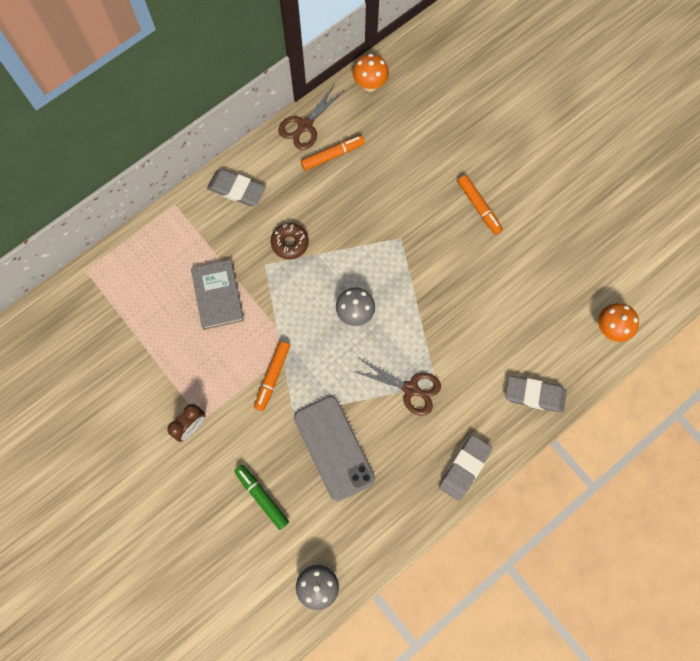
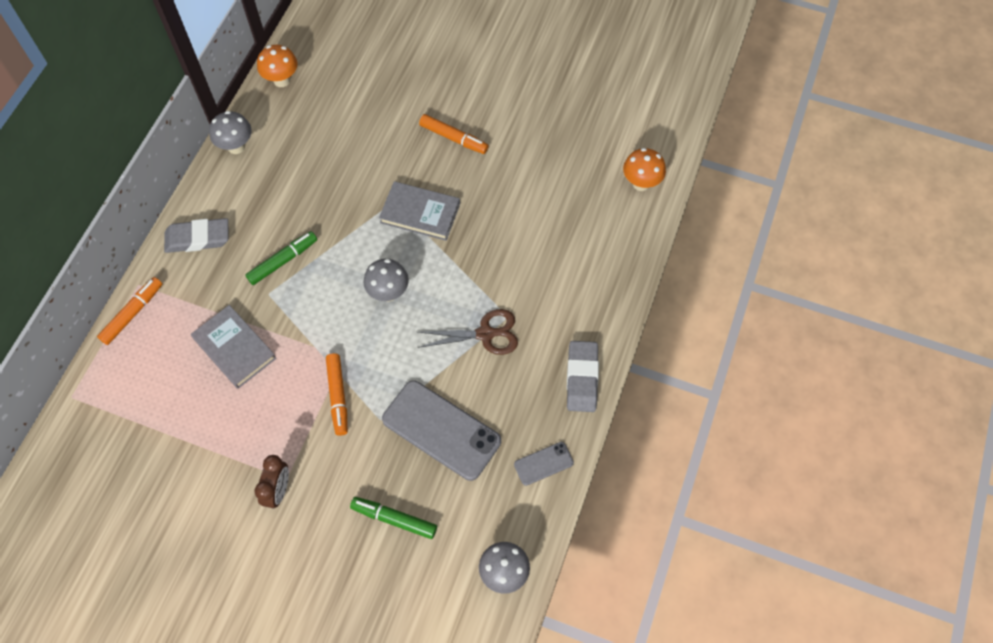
camera: 30 degrees left, 10 degrees down
(290, 243) = (283, 261): brown donut -> green marker
(305, 126) = (236, 147): brown scissors -> grey mushroom
(332, 155) = (280, 160): orange marker -> orange marker (132, 313)
(395, 519) = (543, 463): none -> grey phone
(416, 259) = (420, 213): none -> grey book
(534, 395) = (607, 277): grey eraser -> none

